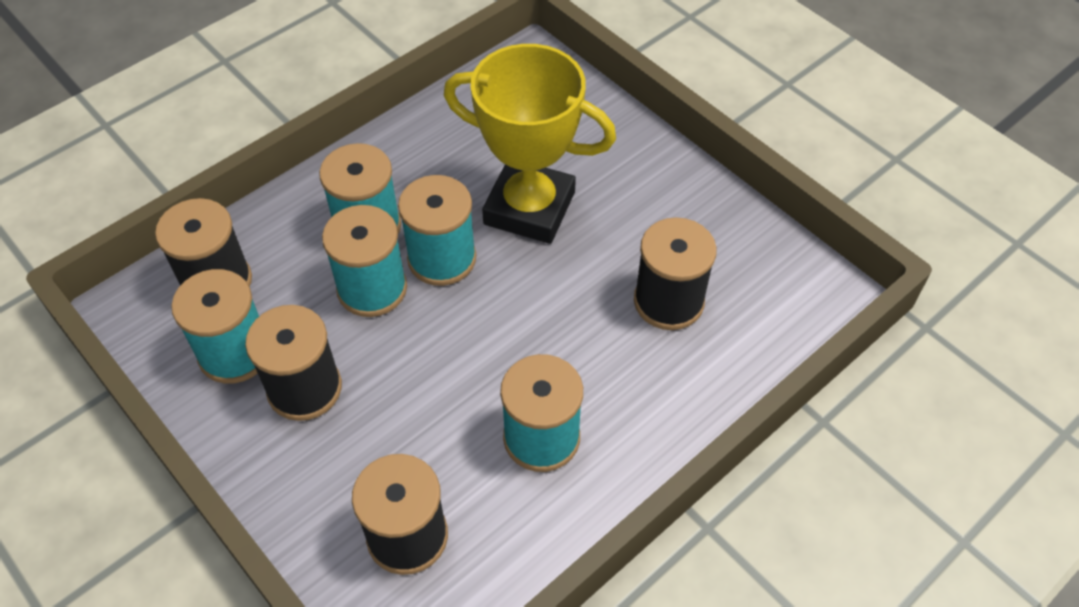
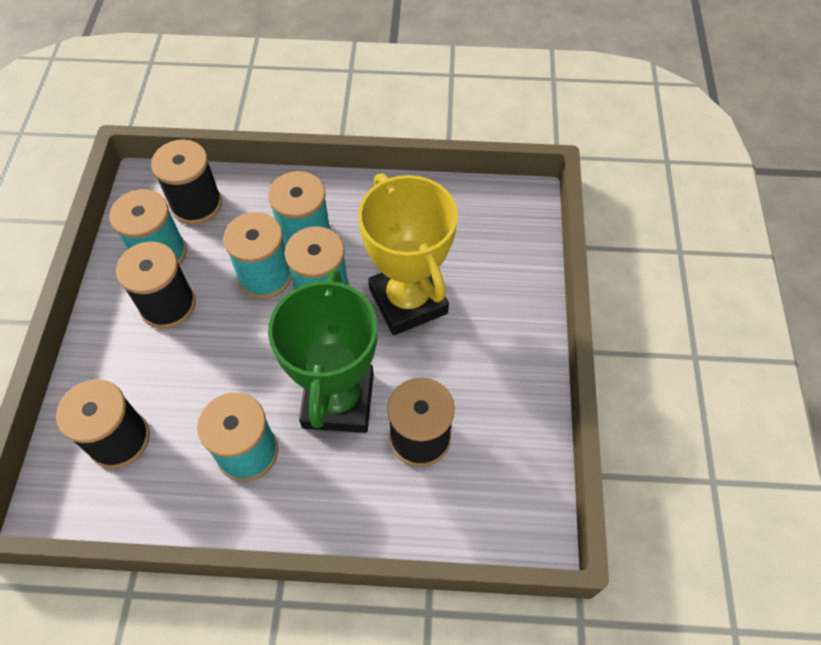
camera: 45 degrees right, 5 degrees up
(568, 331) = (338, 400): none -> green trophy

